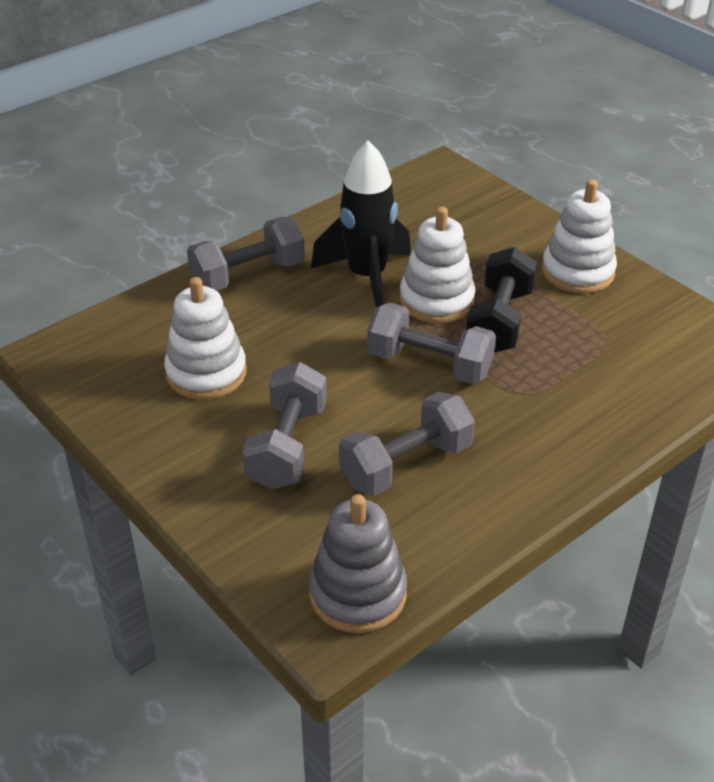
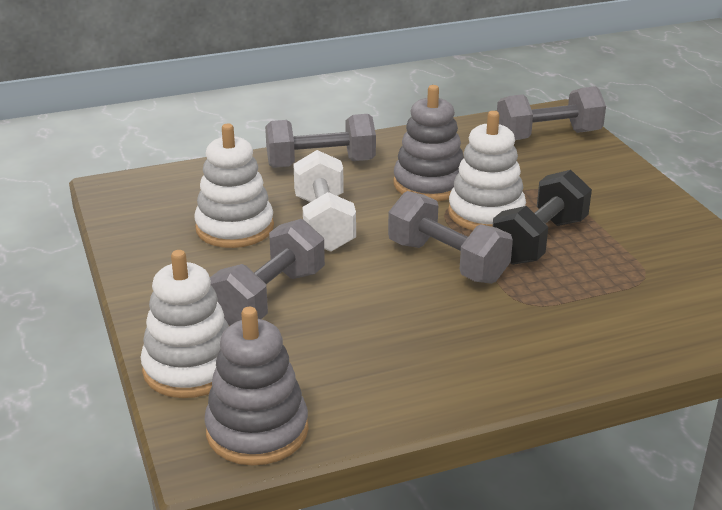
camera: 20 degrees right, 10 degrees down
(291, 348) = (324, 224): none -> white dumbbell
(367, 277) = (429, 184): black rocket -> grey stacking toy
(406, 464) = (372, 336): grey dumbbell -> grey dumbbell (548, 136)
(577, 272) = (645, 216): white stacking toy -> white stacking toy (190, 368)

